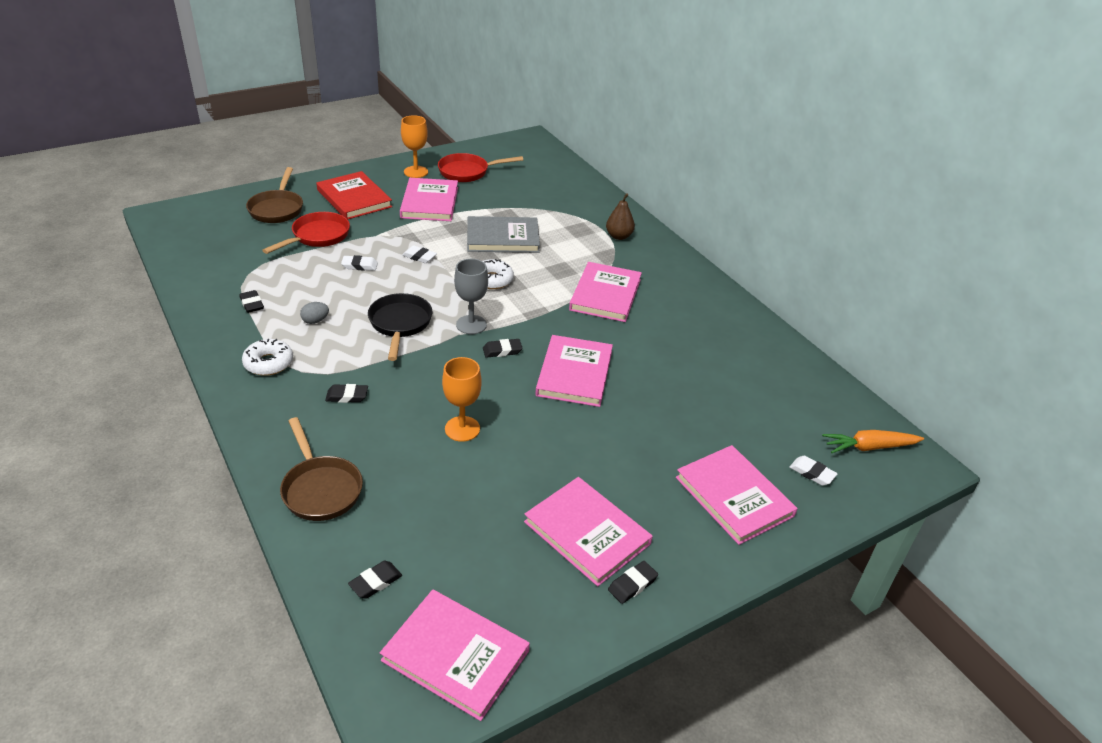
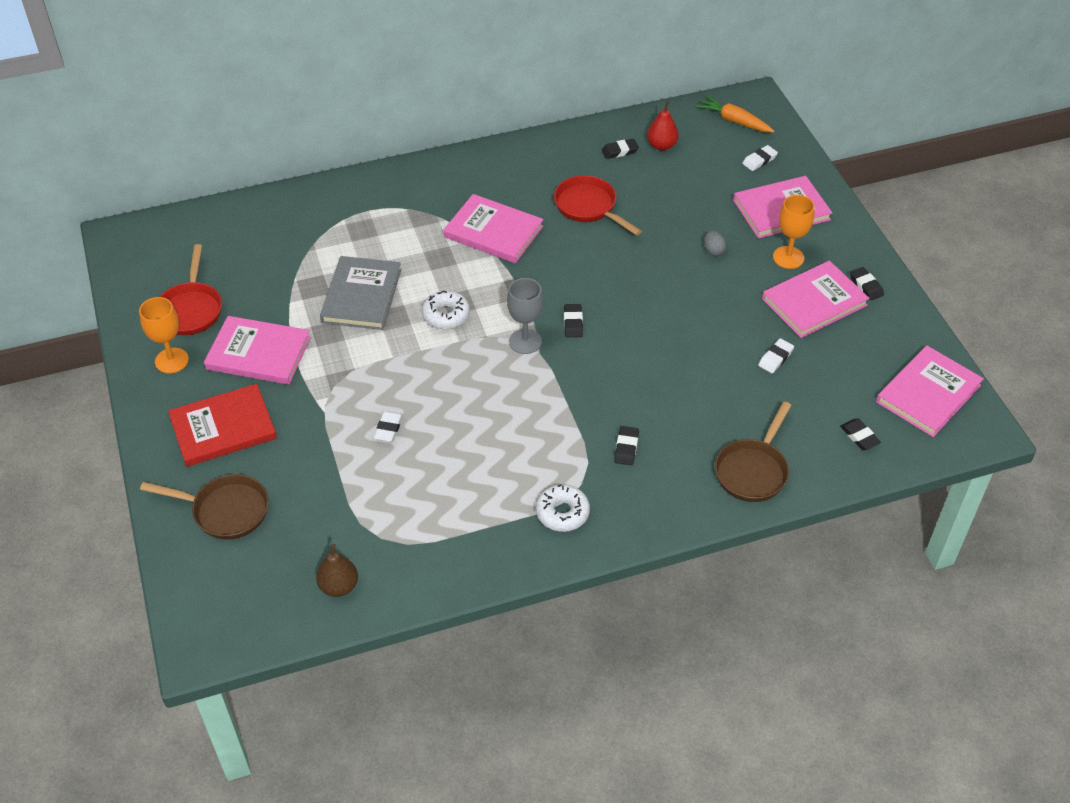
camera: 75 degrees left, 10 degrees up
(252, 304) = (446, 531): black eraser -> black eraser (620, 151)
(315, 321) = (492, 472): grey egg -> grey egg (713, 251)
(317, 236) = (310, 468): red pan -> red pan (588, 207)
(320, 489) = (753, 470): brown pan -> brown pan turned 135 degrees clockwise
(400, 324) = (513, 399): black pan -> none
(419, 257) = (383, 373): white eraser -> white eraser (775, 358)
(462, 429) = (684, 365): orange goblet -> orange goblet (788, 257)
(574, 373) = (616, 276): pink book -> none
(619, 236) = (385, 200): brown pear -> brown pear (339, 586)
(789, 392) = (661, 145): none -> red pear
(869, 447) = (734, 121): orange carrot -> orange carrot turned 120 degrees clockwise

